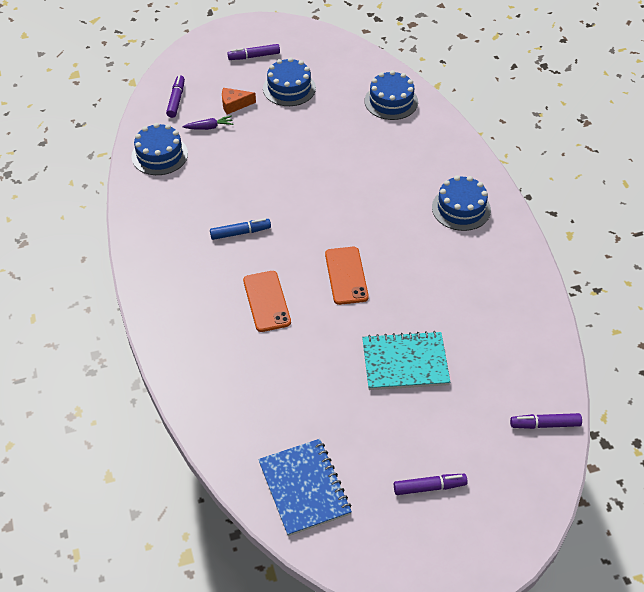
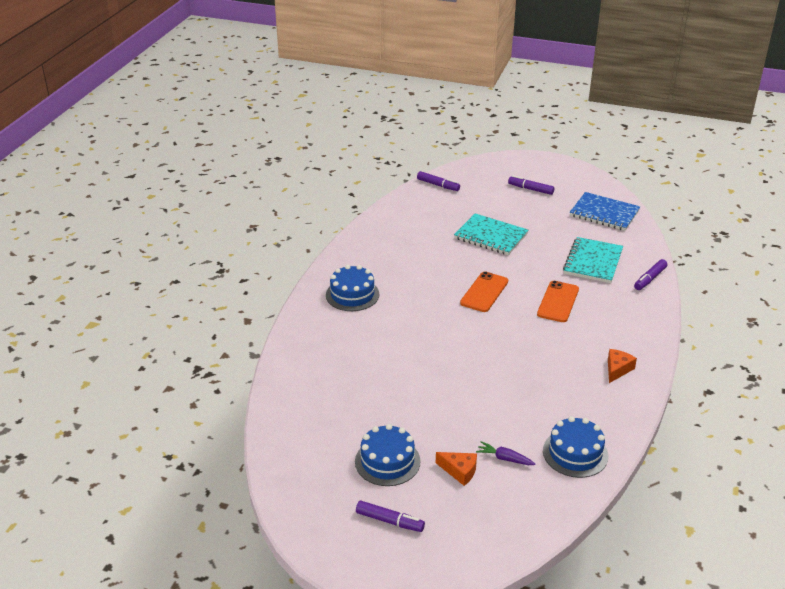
camera: 145 degrees left, 15 degrees down
(165, 248) = (617, 369): none -> orange cheese
(176, 100) = (519, 508): purple marker -> purple marker (650, 279)
(240, 233) = (544, 353): blue marker -> none
(266, 383) = (593, 262): none -> turquoise notebook
(304, 488) = (604, 213): blue notebook -> blue notebook turned 75 degrees counterclockwise
(391, 101) = (305, 399): blue cake -> none

